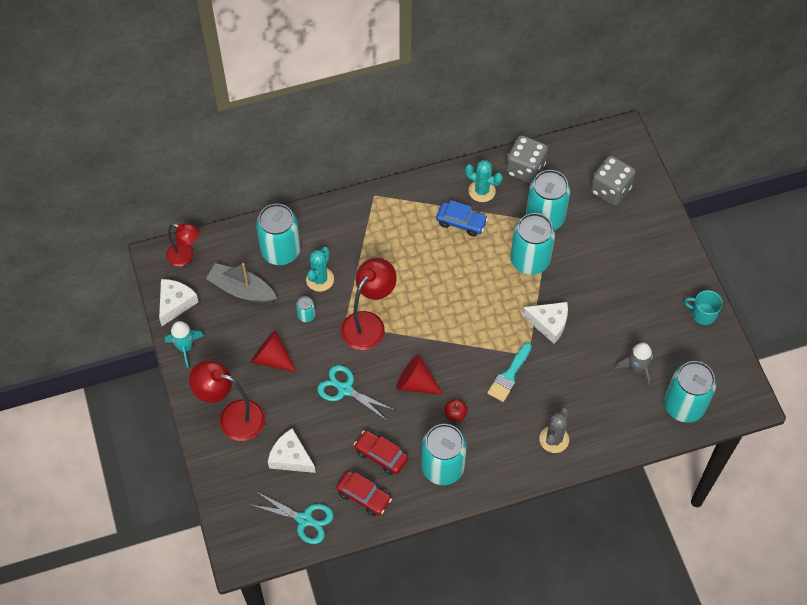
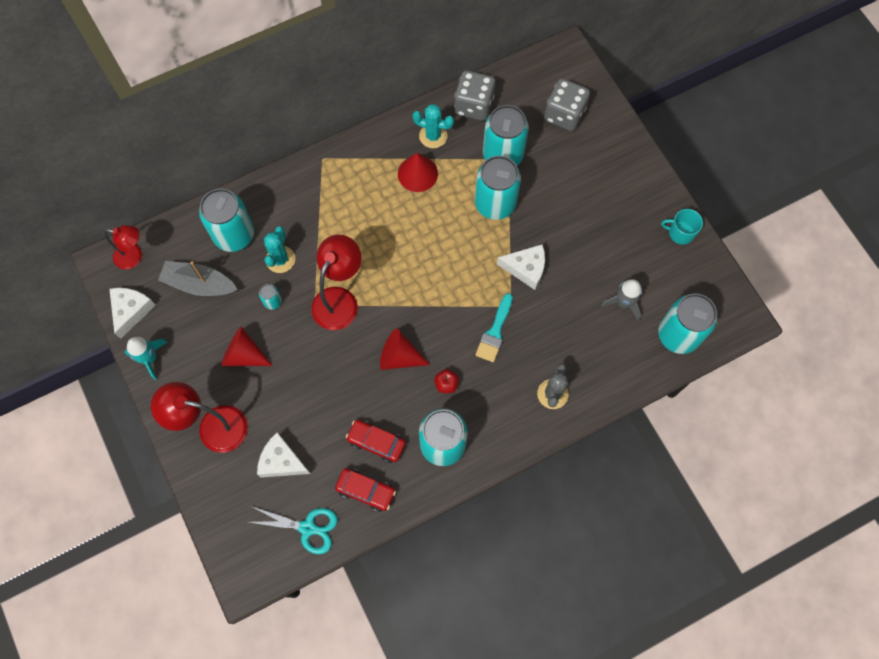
camera: 10 degrees left, 10 degrees up
(345, 389) = (326, 376): turquoise scissors -> none
(461, 222) = (417, 173): blue car -> red cone

